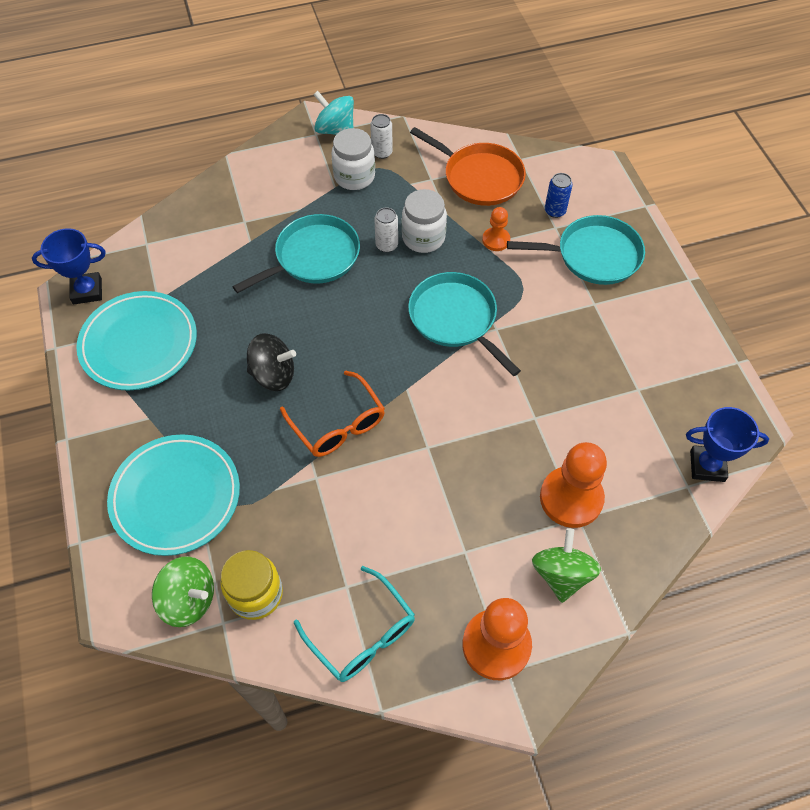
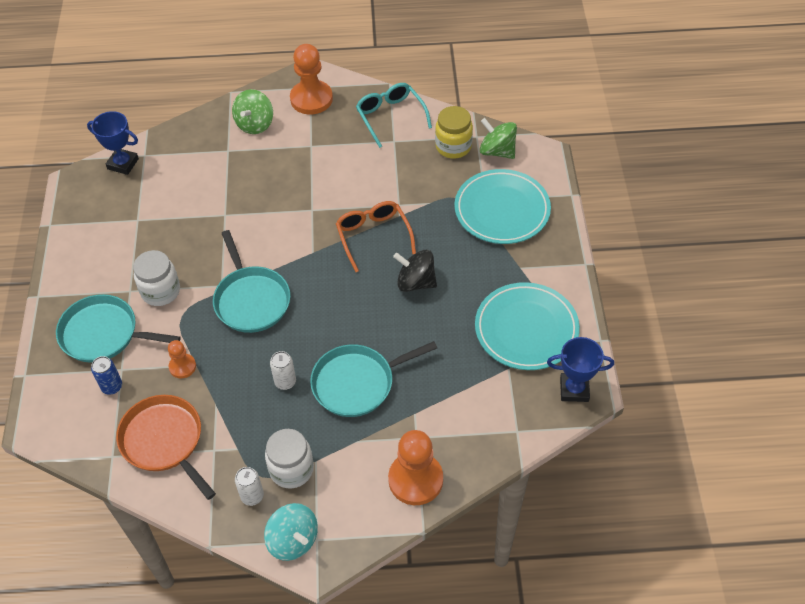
camera: 165 degrees left, 5 degrees down
(423, 238) = (248, 382): white jar -> white jar (160, 291)
(571, 498) = (226, 162): orange pawn -> orange pawn (415, 479)

